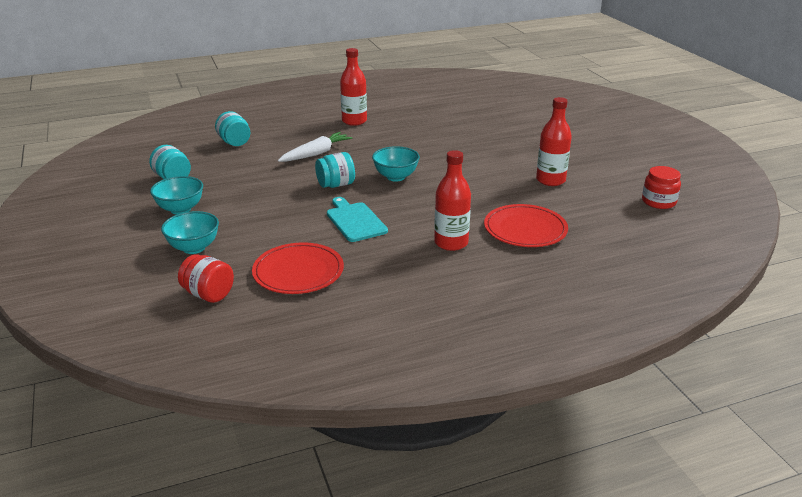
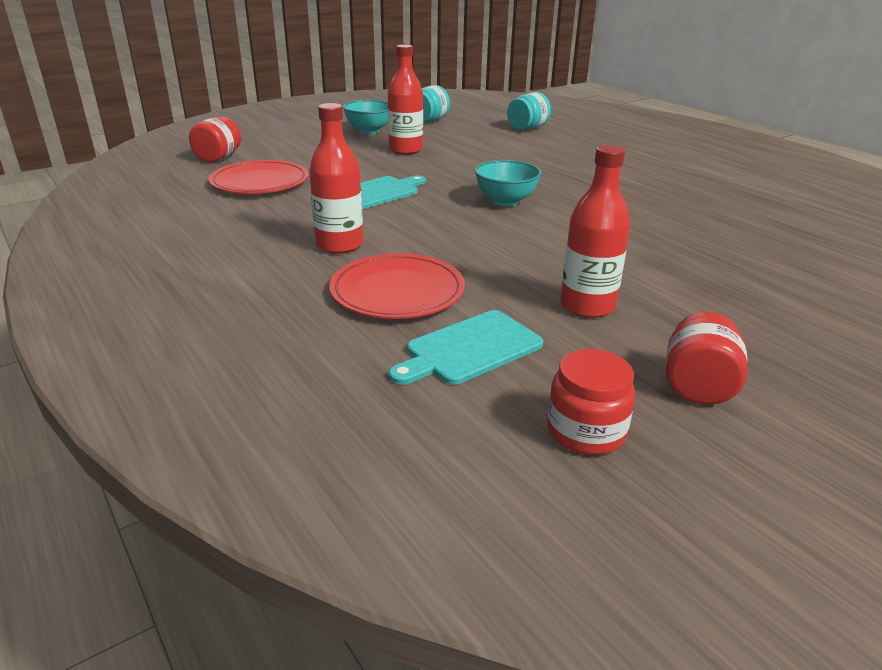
camera: 75 degrees right, 0 degrees up
(194, 248) = (299, 143): turquoise bowl -> none
(316, 154) = (534, 160): white carrot -> none
(336, 185) = (460, 176): turquoise jar -> none
(354, 121) = (650, 166): red bottle -> red bottle (405, 150)
(592, 217) = (469, 349): none -> turquoise cutting board
(624, 172) = (697, 386): none -> red jar

